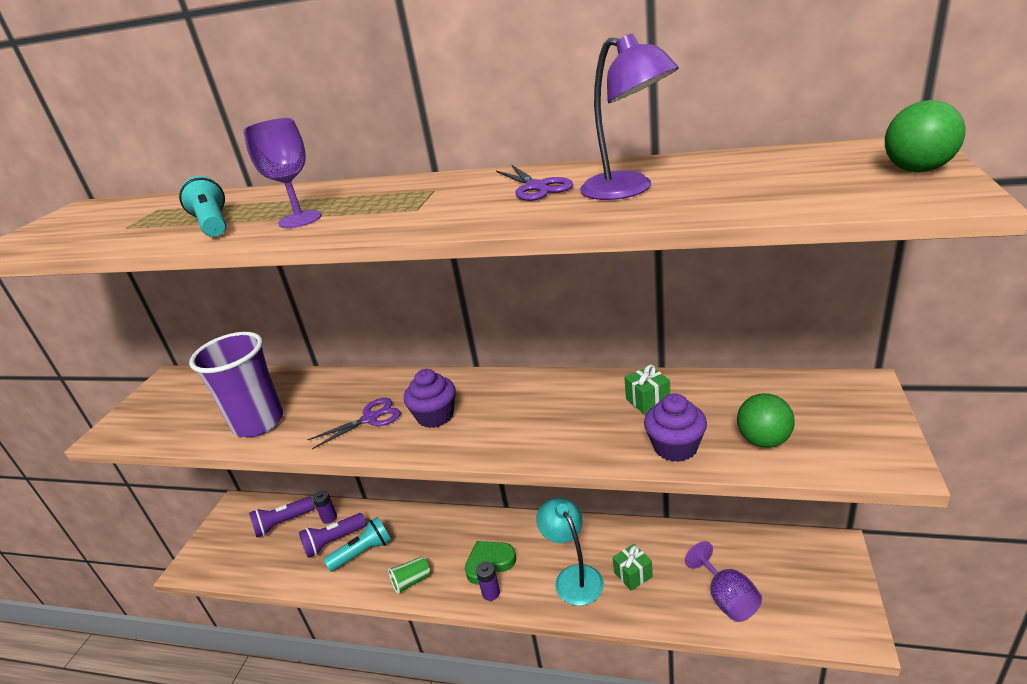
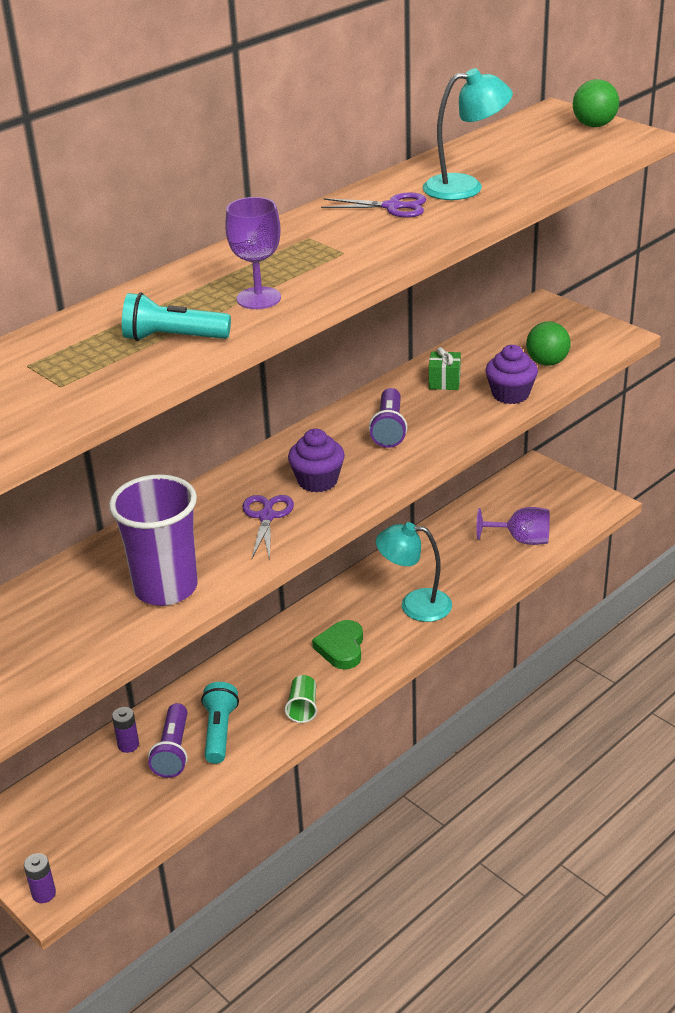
camera: 60 degrees left, 5 degrees up
(283, 523) = (84, 788): purple flashlight -> purple flashlight (389, 429)
(491, 593) = (376, 660): purple battery -> purple battery (44, 893)
(628, 190) = (465, 187): purple lamp -> turquoise lamp
(633, 574) = (449, 572): green gift -> none

